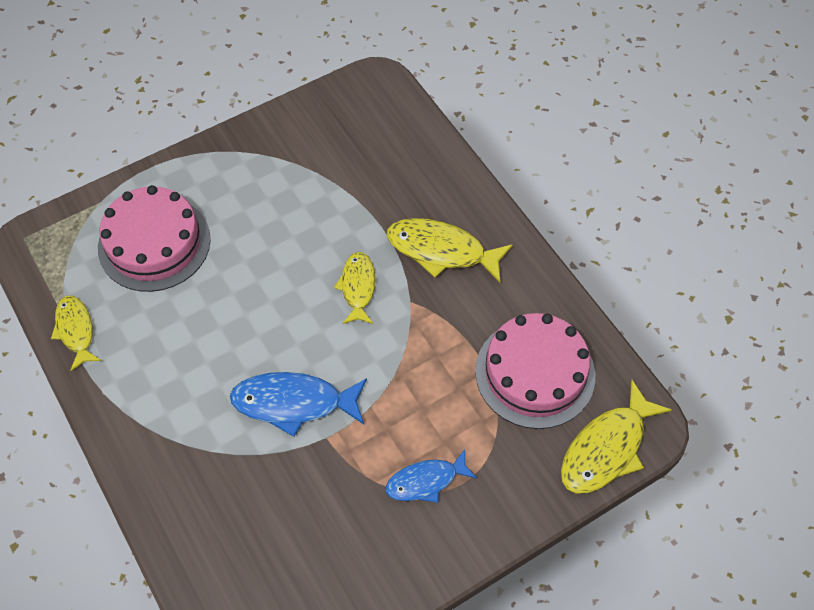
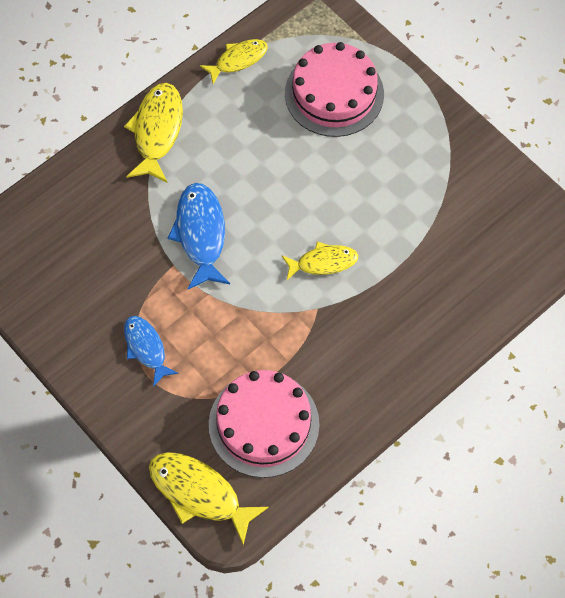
camera: 80 degrees right, 5 degrees up
(442, 251) = (378, 326): yellow fish -> yellow fish (157, 131)

